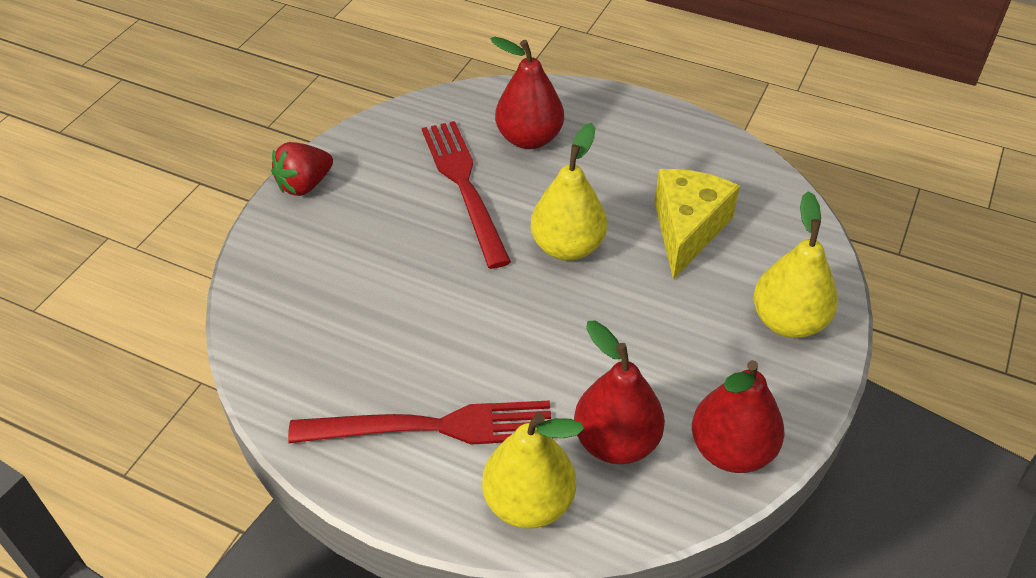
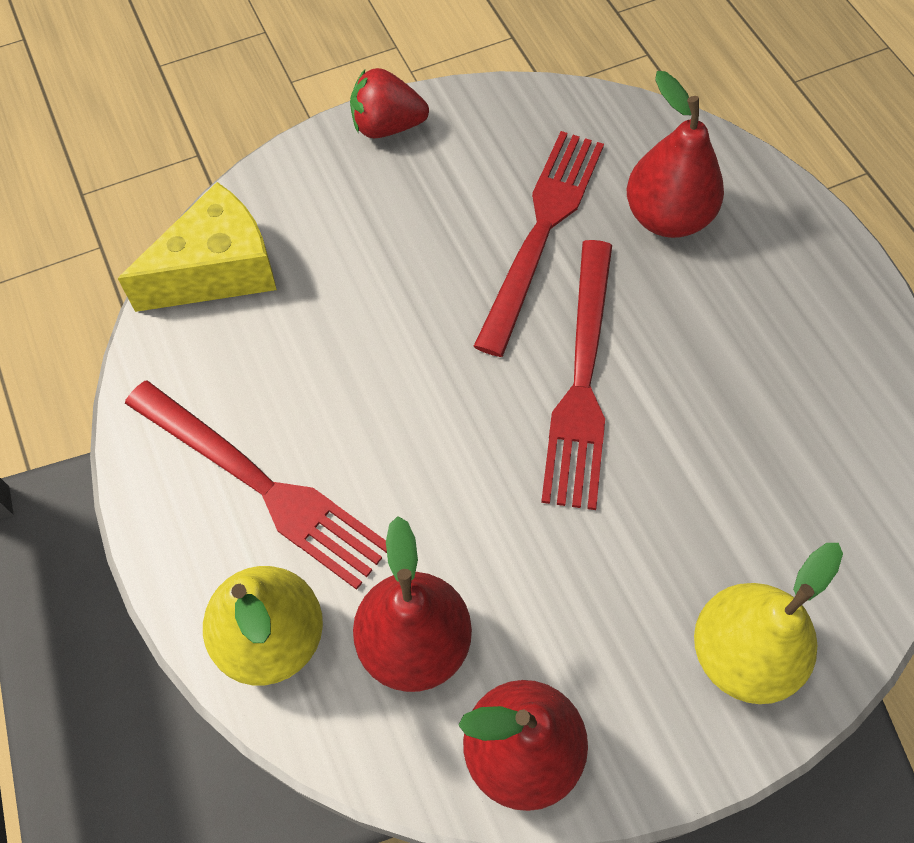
camera: 40 degrees right, 15 degrees up
(567, 247) = (581, 380): yellow pear -> red fork
(687, 230) = (738, 453): yellow cheese -> yellow cheese (217, 270)

